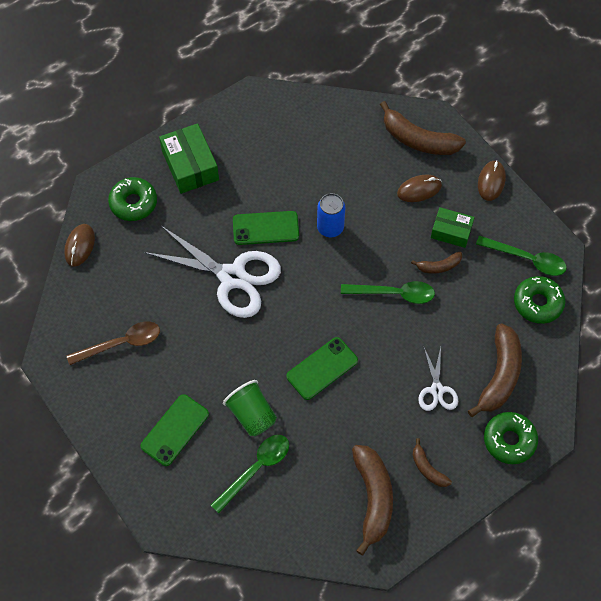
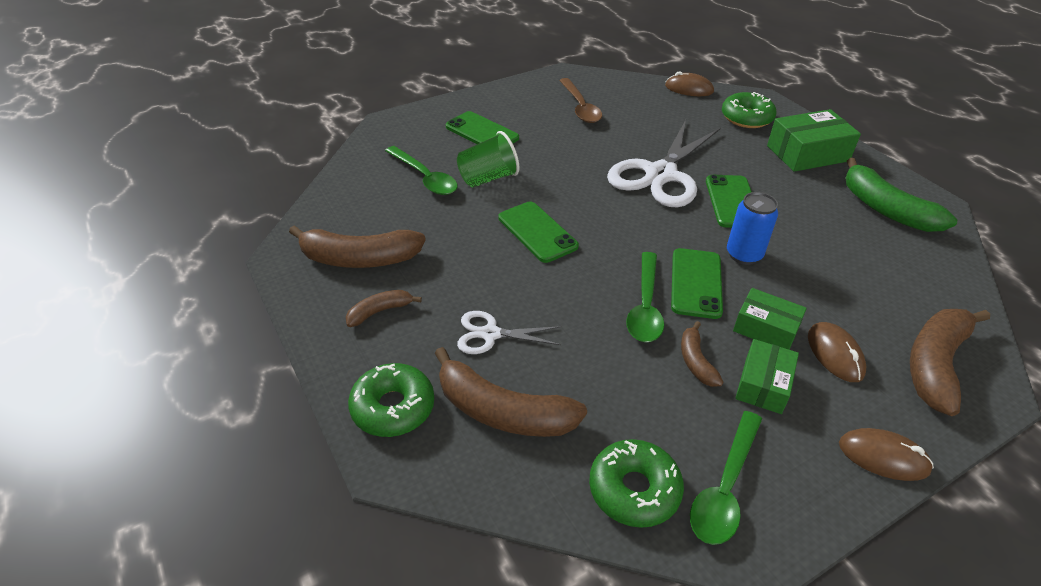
camera: 95 degrees right, 20 degrees down
(264, 129) = (885, 209): none -> green banana
(365, 261) = (696, 283): none -> green phone
(403, 224) = (765, 328): none -> green box

